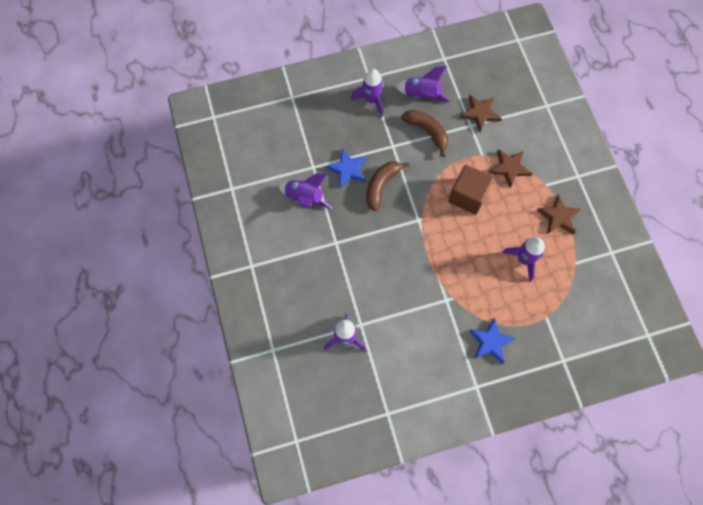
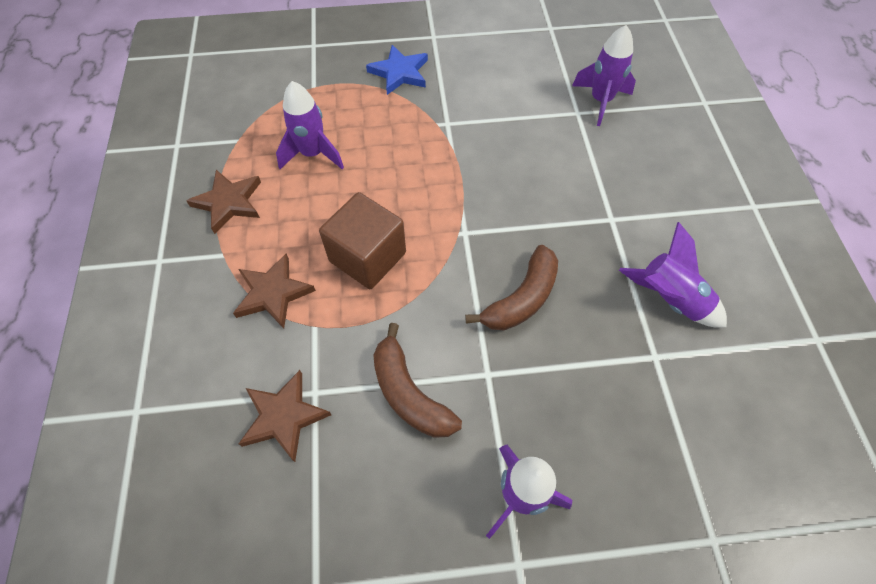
camera: 170 degrees left, 10 degrees down
(348, 169) = (584, 340): blue star -> none
(422, 95) = (399, 487): purple rocket -> none

